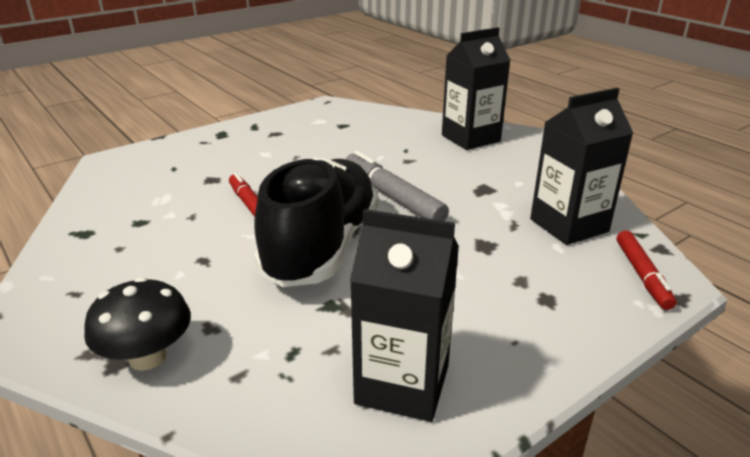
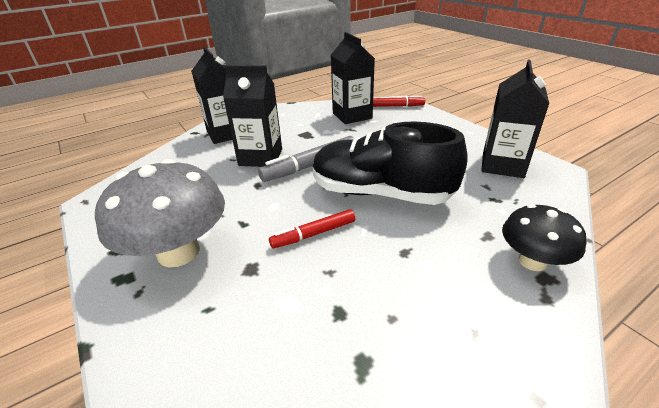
camera: 85 degrees left, 5 degrees up
(244, 147) = (178, 252): none -> grey mushroom
(411, 164) = (260, 157): none -> black carton

